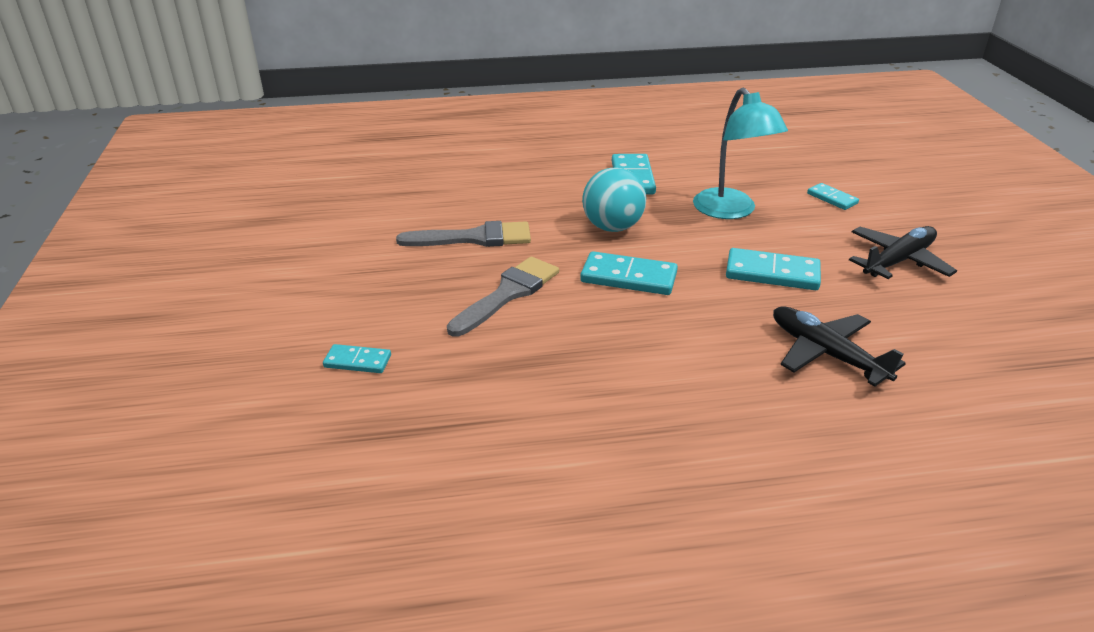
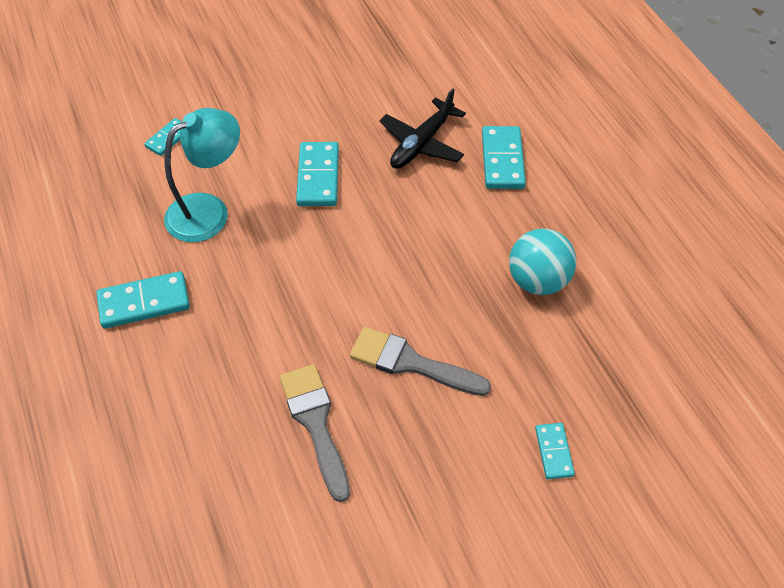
camera: 105 degrees left, 20 degrees up
(612, 227) = (263, 302): turquoise ball -> turquoise ball (538, 280)
(628, 277) = (354, 275): turquoise domino -> turquoise domino (502, 160)
(897, 261) = (276, 100): black plane -> none

